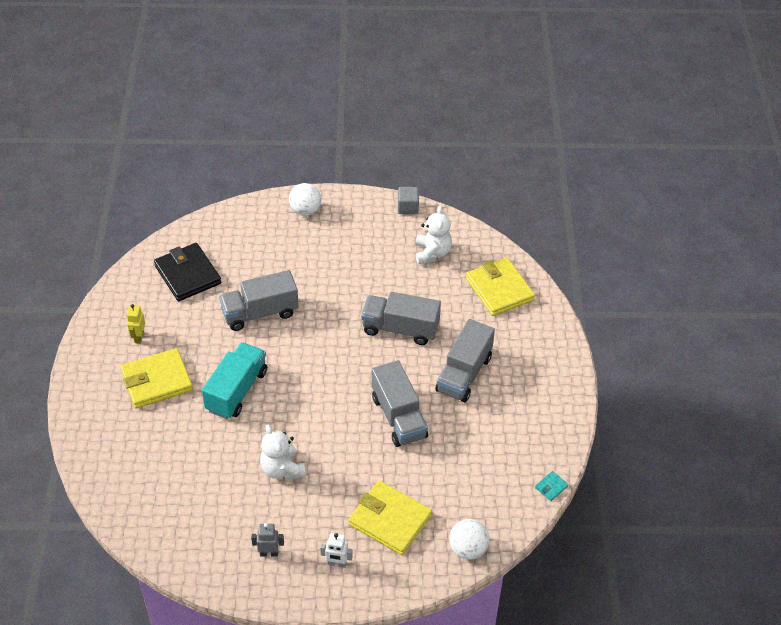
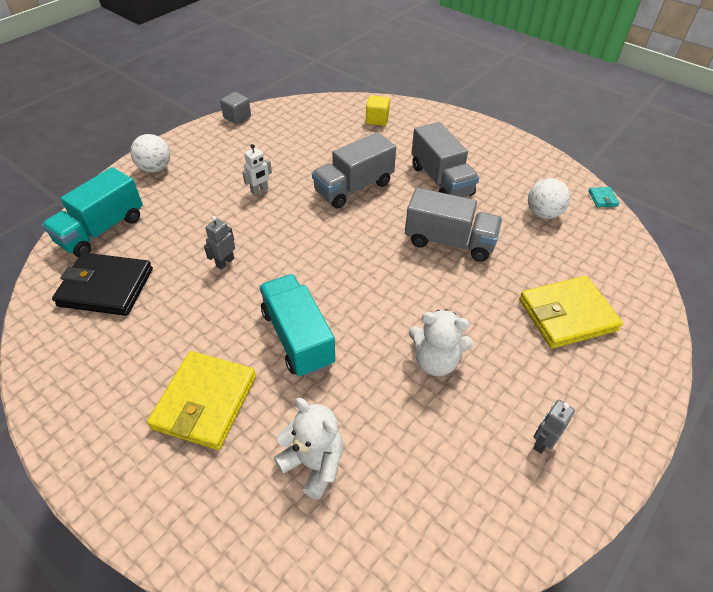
camera: 50 degrees left, 0 degrees up
(138, 337) = (126, 381): yellow robot -> none
(226, 233) = (102, 230): none -> turquoise truck
(260, 313) = (225, 262): grey truck -> grey robot
(337, 563) = (596, 388): white robot -> white robot (259, 190)
(432, 253) = (299, 130): white teddy bear -> white teddy bear (313, 463)
(468, 549) = (638, 281): white ball -> white ball (543, 213)
(499, 289) = (377, 120): yellow wallet -> yellow cube

